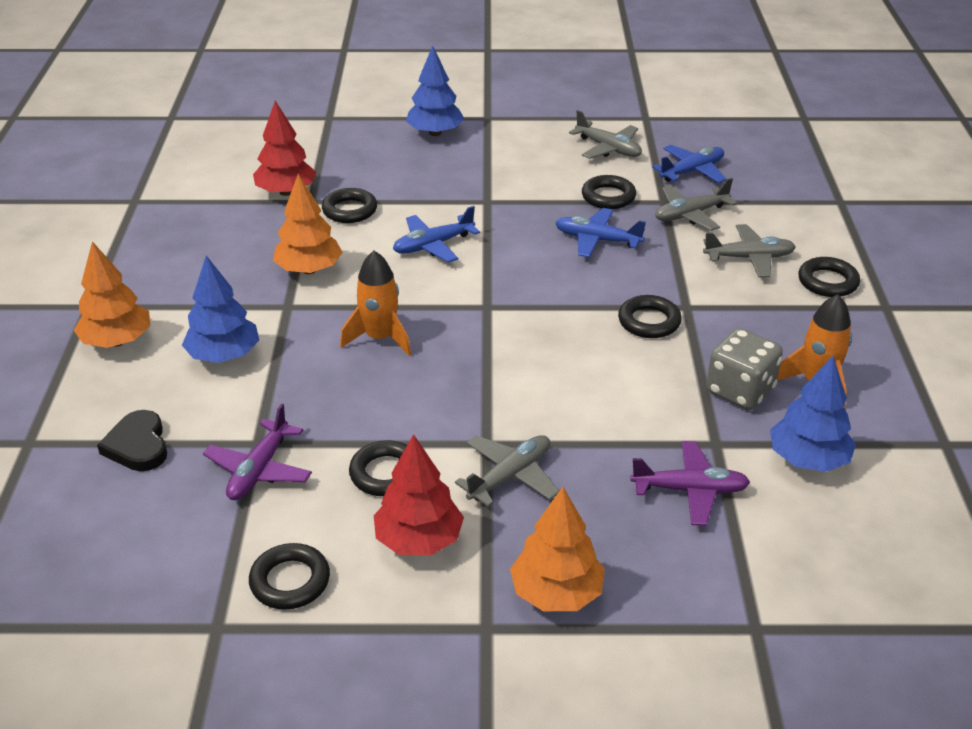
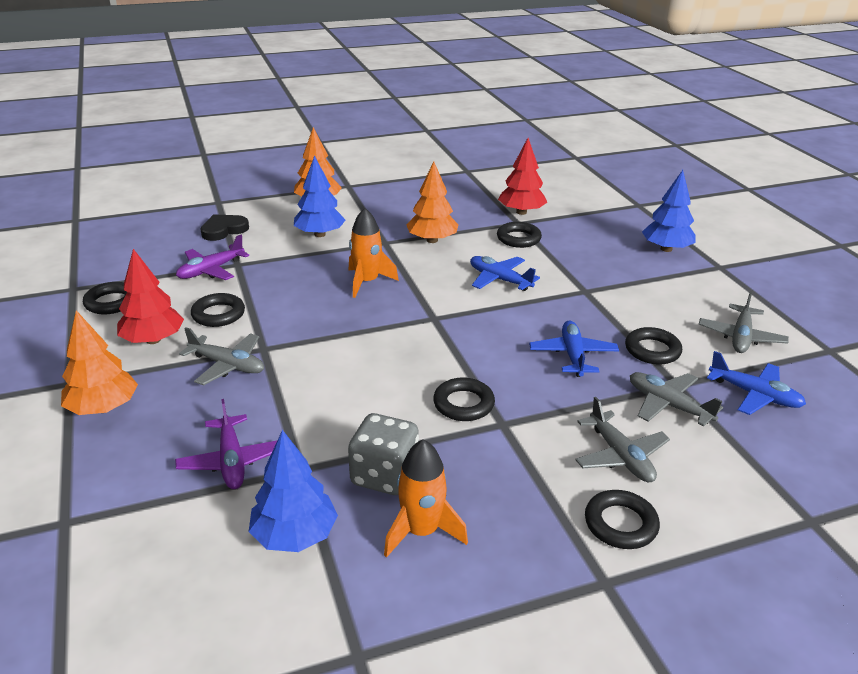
camera: 70 degrees right, 5 degrees down
(259, 470) = (211, 270): purple plane -> purple plane turned 45 degrees counterclockwise

